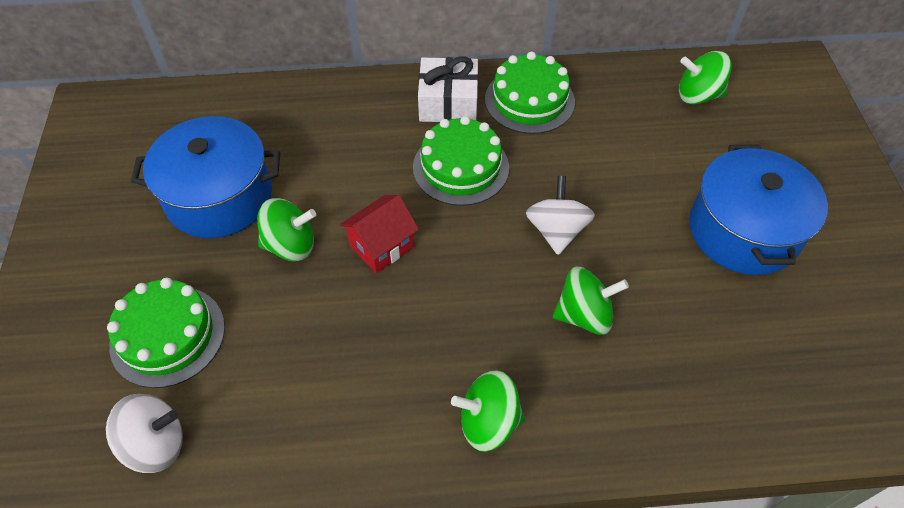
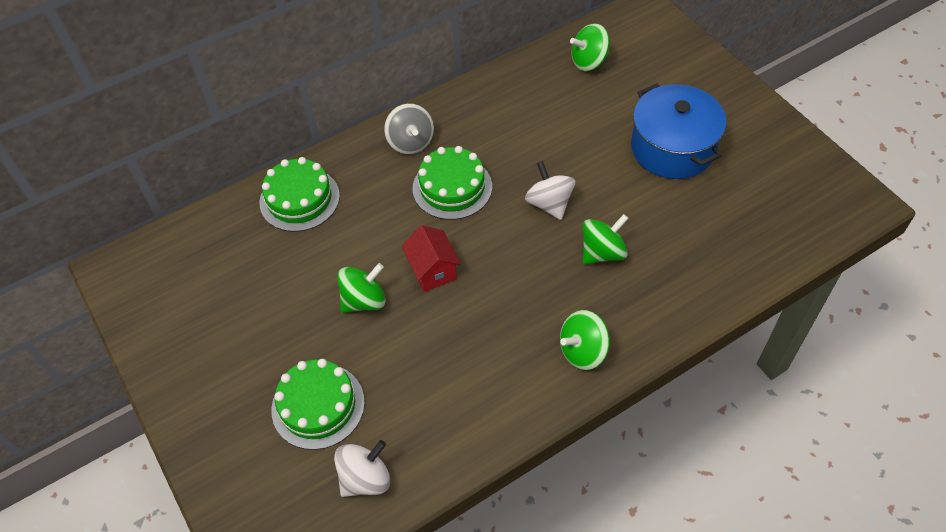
camera: 25 degrees left, 0 degrees up
(219, 197) = (281, 290): blue pot -> none
(382, 246) = (433, 270): red house -> red house turned 45 degrees counterclockwise
(448, 103) = (410, 142): white gift -> grey spinning top
(529, 100) = (470, 115): green cake -> green cake (299, 199)

